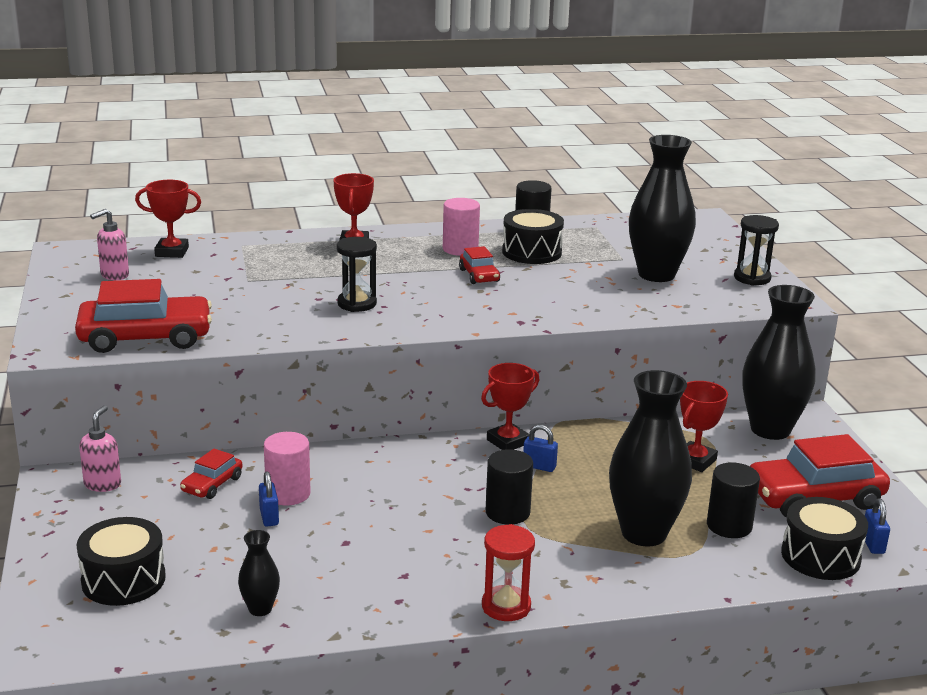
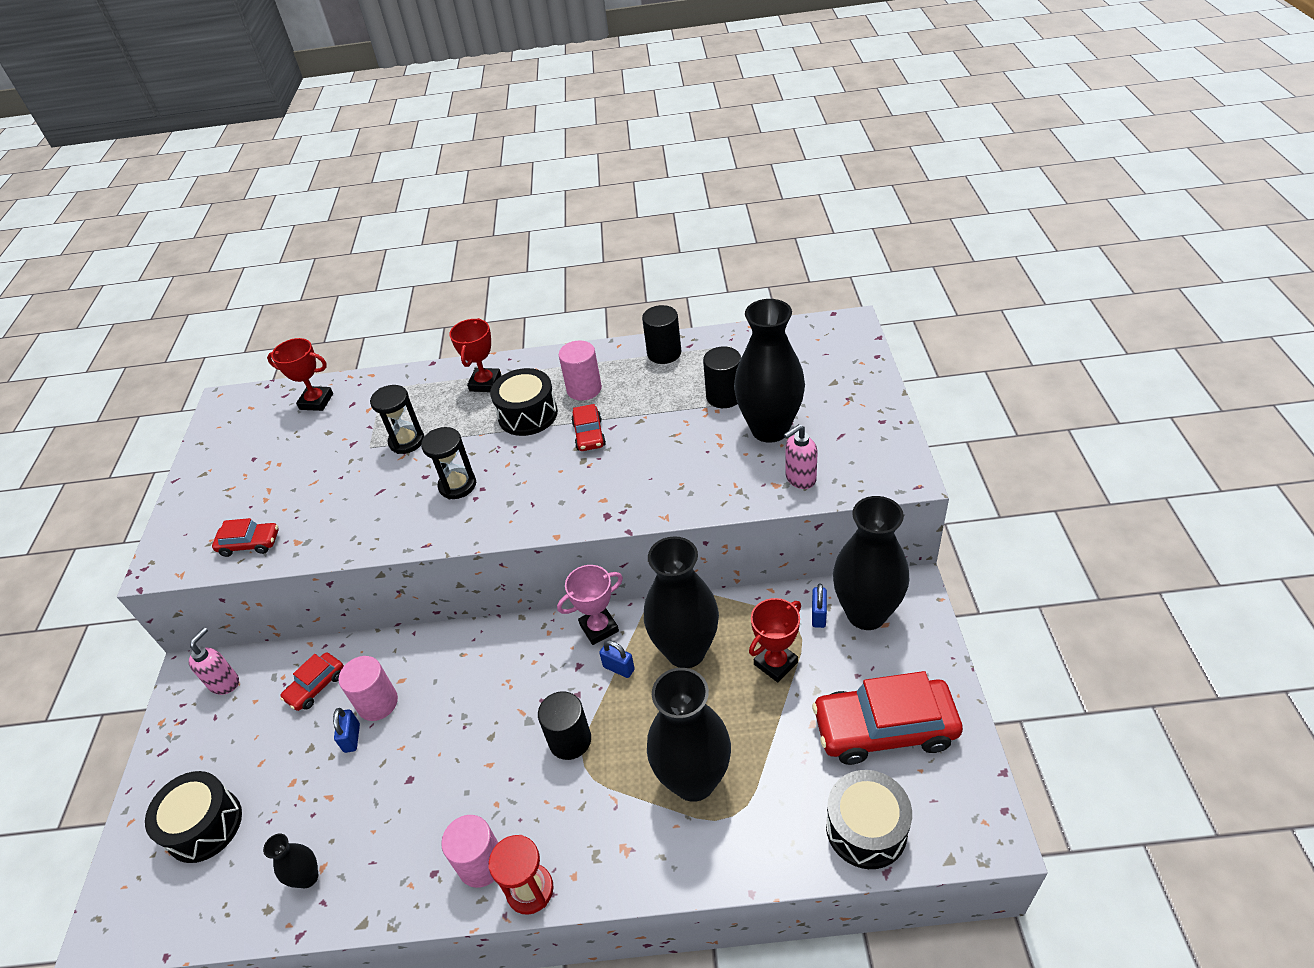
camera: 15 degrees right, 20 degrees up
(114, 275) = (254, 441): pink soap dispenser -> pink soap dispenser (800, 479)
(145, 337) = (250, 544): red car -> red car, size x0.50
(448, 592) = (481, 864): none -> pink cylinder
(508, 442) = (599, 628): red trophy -> pink trophy
(531, 252) = (653, 392): black drum -> black drum (528, 415)
(603, 455) = (686, 651): none -> black vase
(729, 526) = (783, 772): black cylinder -> black cylinder (724, 396)
(752, 278) = (870, 433): black hourglass -> black hourglass (407, 441)
(872, 544) = (927, 811): blue padlock -> blue padlock (818, 615)

